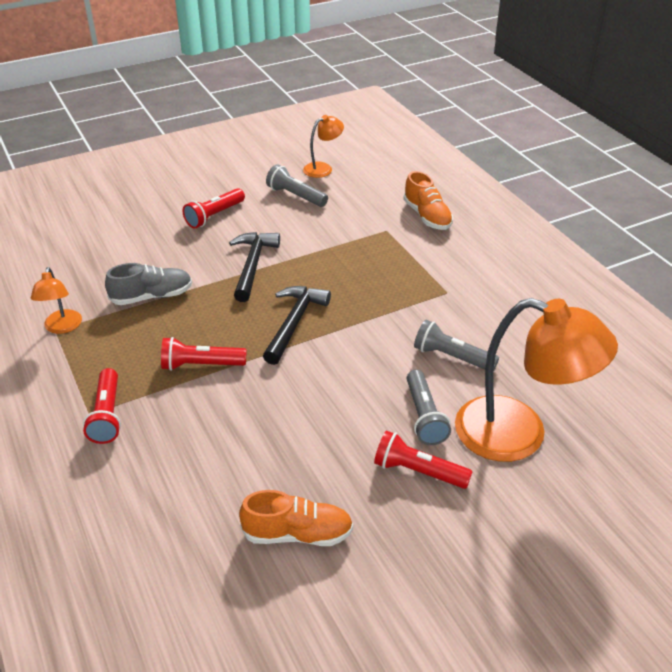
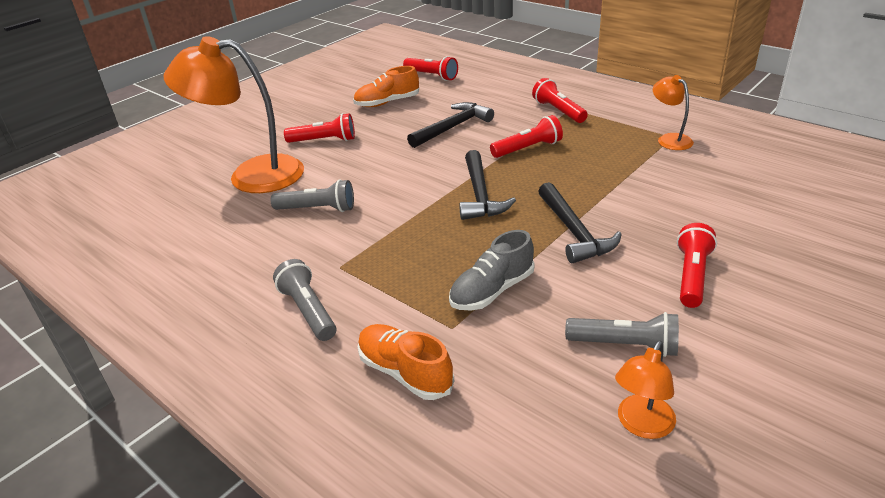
camera: 160 degrees right, 5 degrees down
(152, 296) = (633, 178): grey shoe -> grey shoe (492, 291)
(184, 593) = (431, 76): none -> red flashlight
(249, 434) = (453, 127): none -> black hammer
(424, 416) = (329, 166): grey flashlight -> grey flashlight (308, 311)

